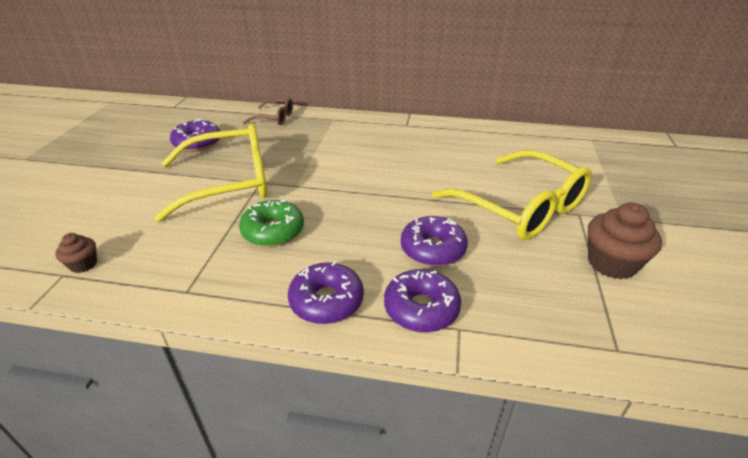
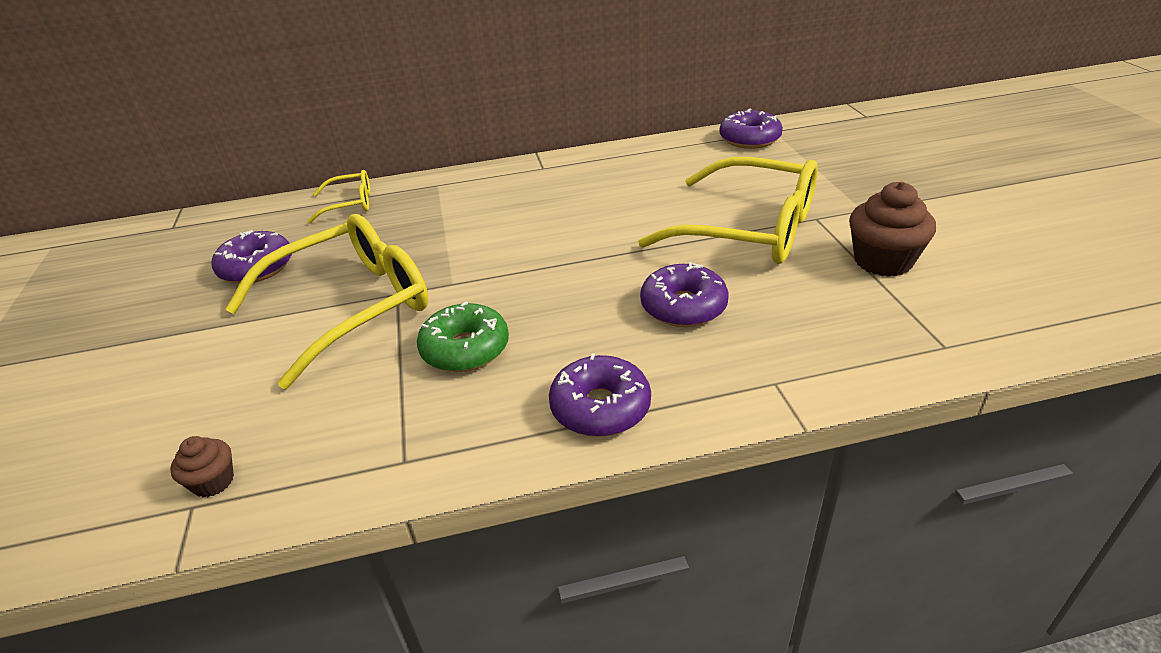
camera: 20 degrees left, 0 degrees up
(274, 118) = (349, 204): brown glasses -> yellow glasses
(421, 308) = (718, 376): purple donut -> purple donut (749, 139)

